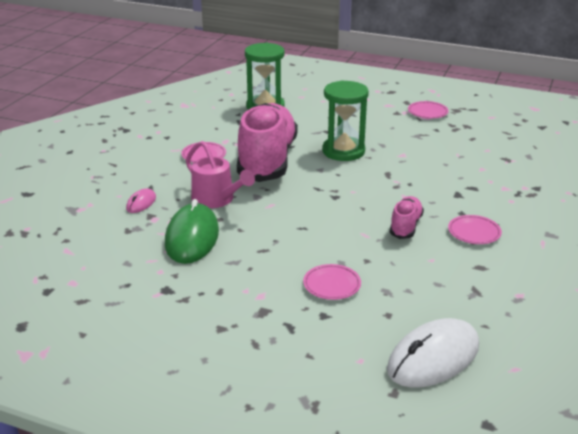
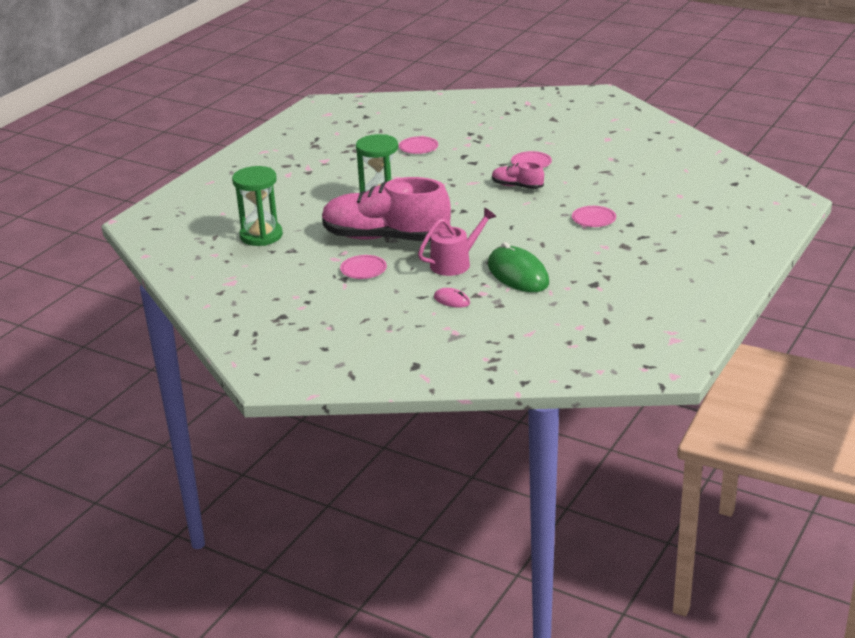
camera: 80 degrees left, 0 degrees up
(192, 237) = (518, 274): green mouse -> green mouse turned 45 degrees clockwise
(427, 112) = (314, 158): pink plate -> pink plate (418, 148)
(433, 357) = (676, 192): white mouse -> none

